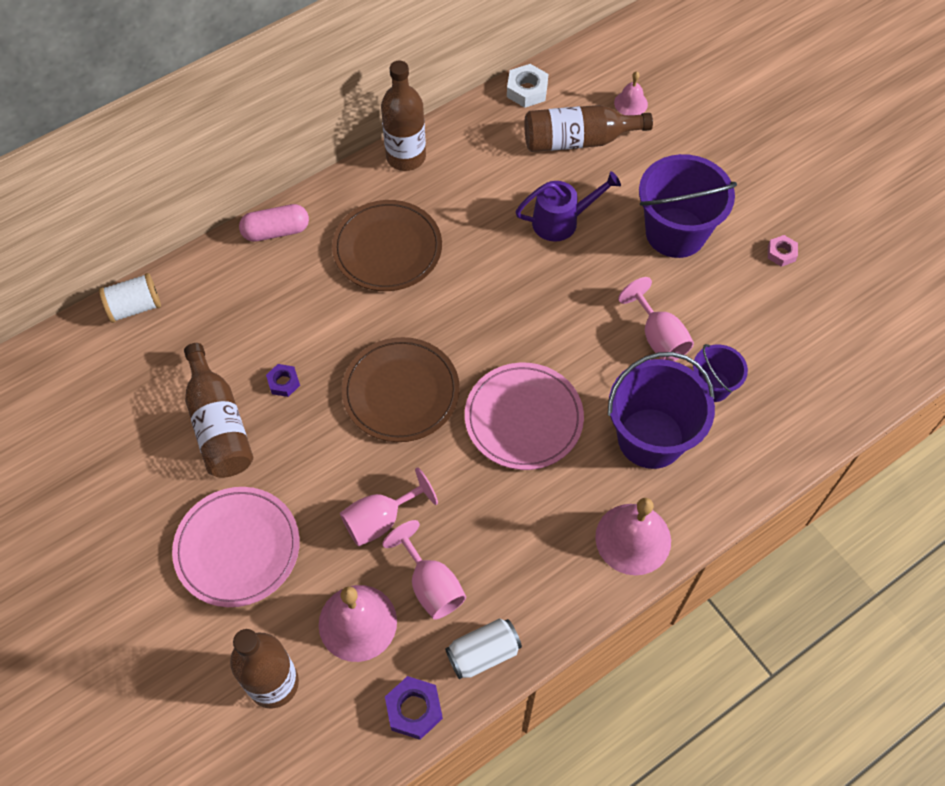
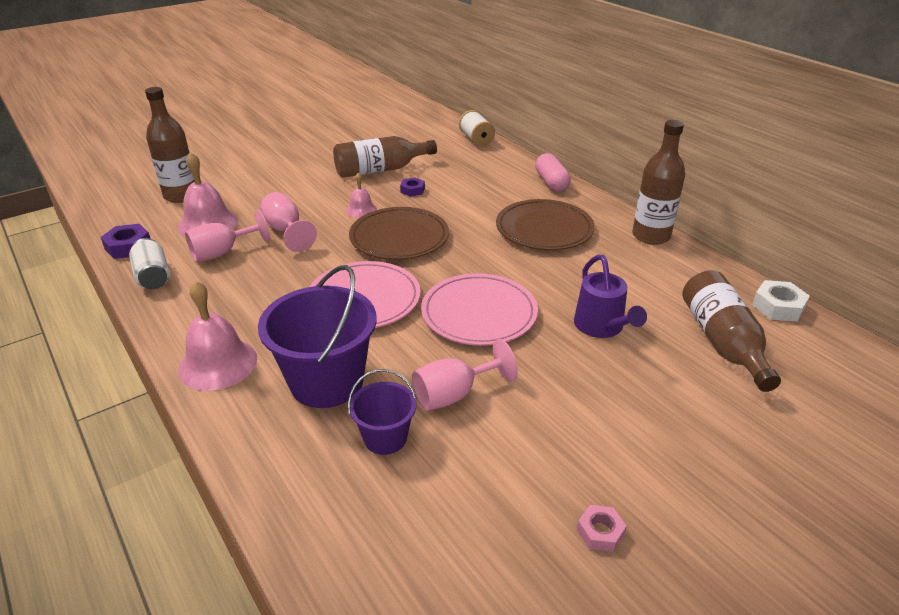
camera: 90 degrees right, 25 degrees down
(237, 548) = (284, 180): pink plate -> pink plate (479, 313)
(630, 103) = (807, 388): pink bell -> pink bell (361, 210)
(675, 232) = (609, 418): purple bucket -> none

